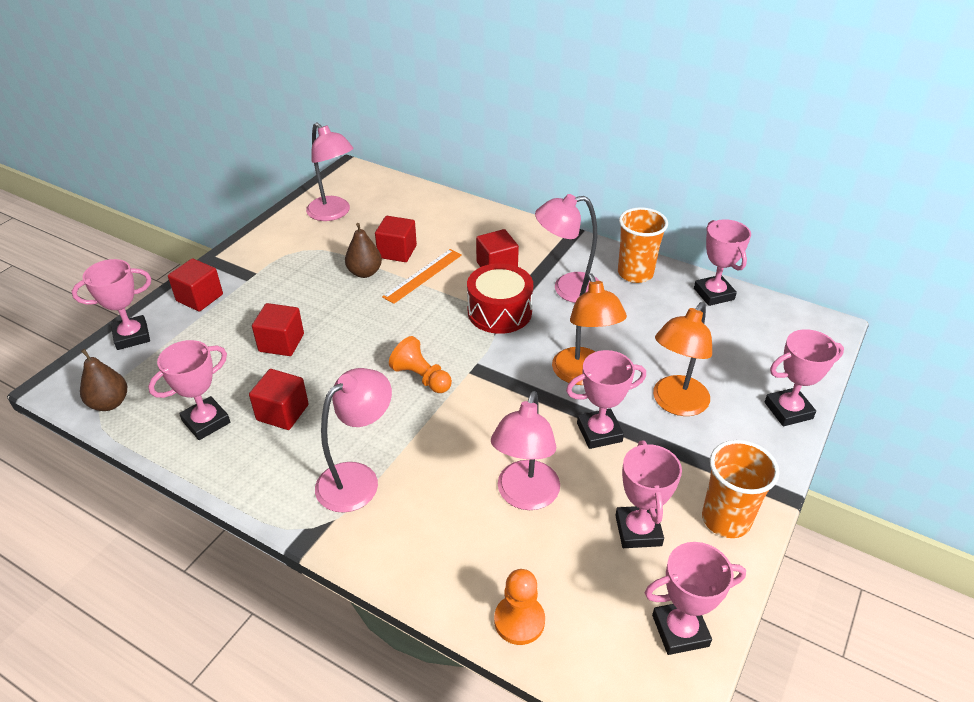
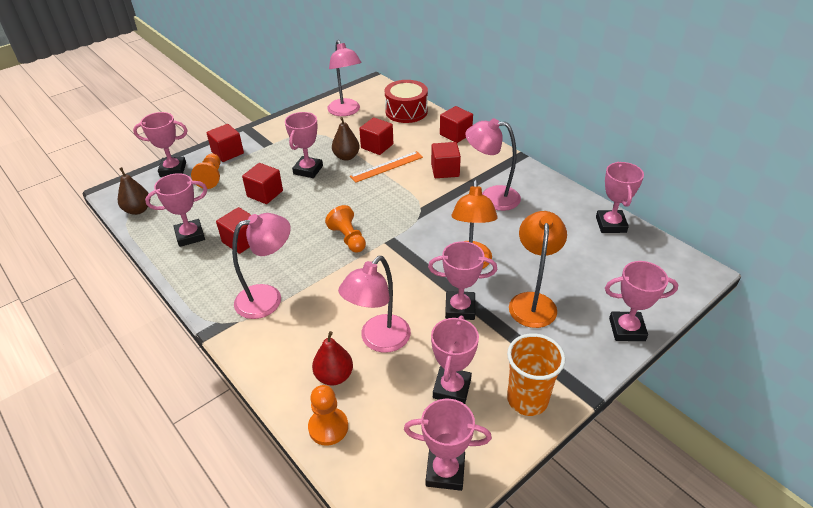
camera: 20 degrees right, 0 degrees up
(194, 336) = (211, 177): none -> orange pawn
(323, 299) = (308, 170): none -> pink trophy
(486, 219) = (455, 134): none -> red cube
(493, 555) = (334, 376): none -> red pear
(499, 312) = (430, 204): red drum -> red drum (406, 111)
(635, 273) = (552, 196): orange cup -> none
(675, 404) = (532, 302): orange lamp -> orange lamp turned 135 degrees clockwise

